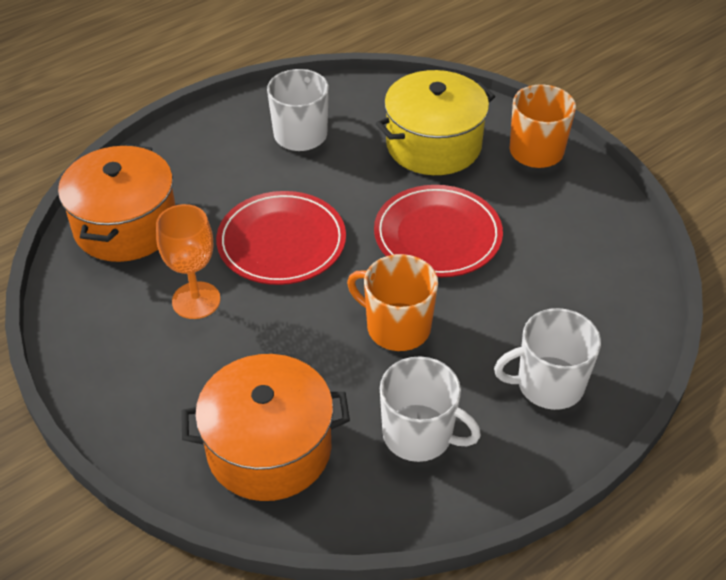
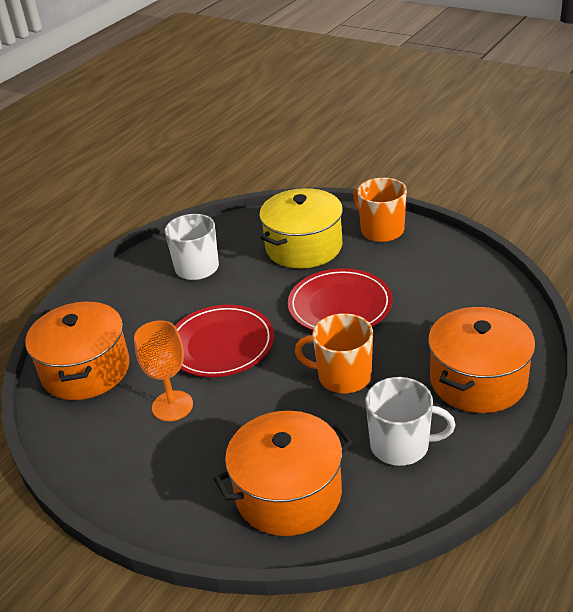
camera: 15 degrees left, 10 degrees down
(548, 384) = (478, 380): white mug -> orange pot

